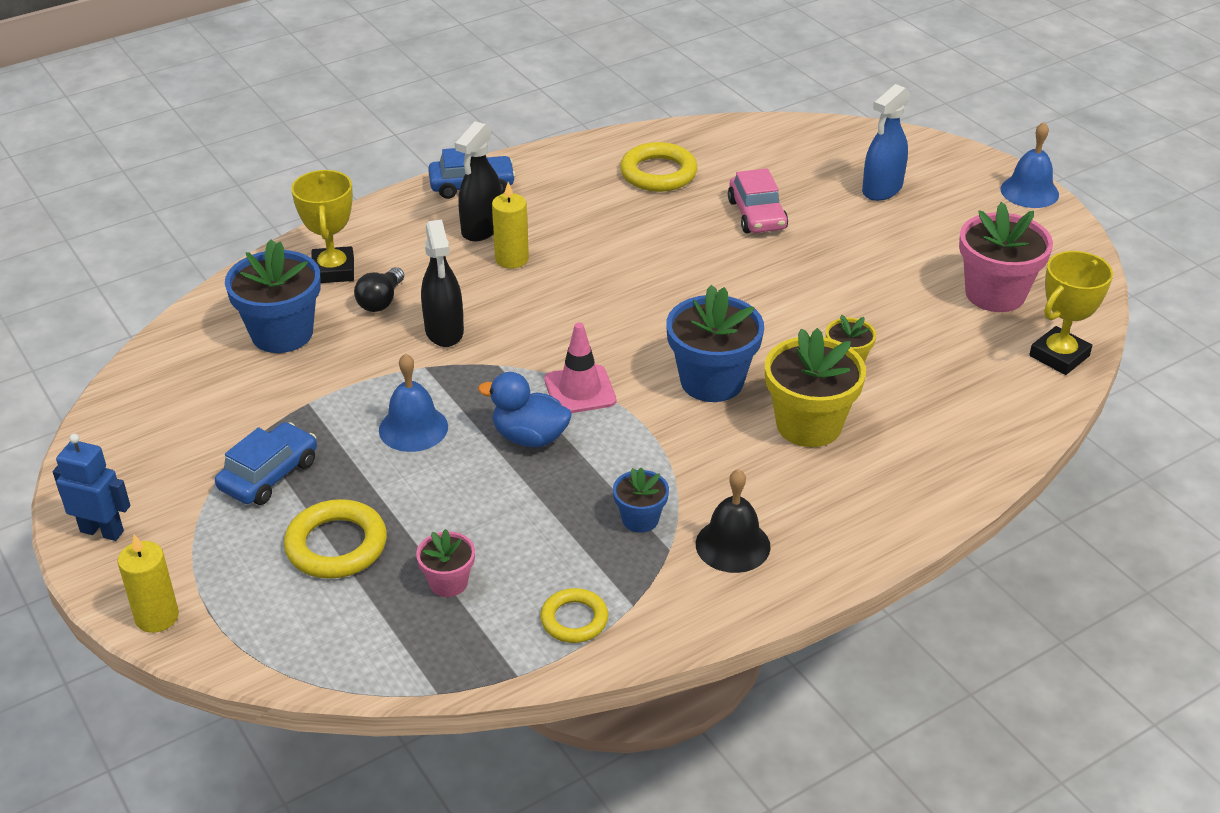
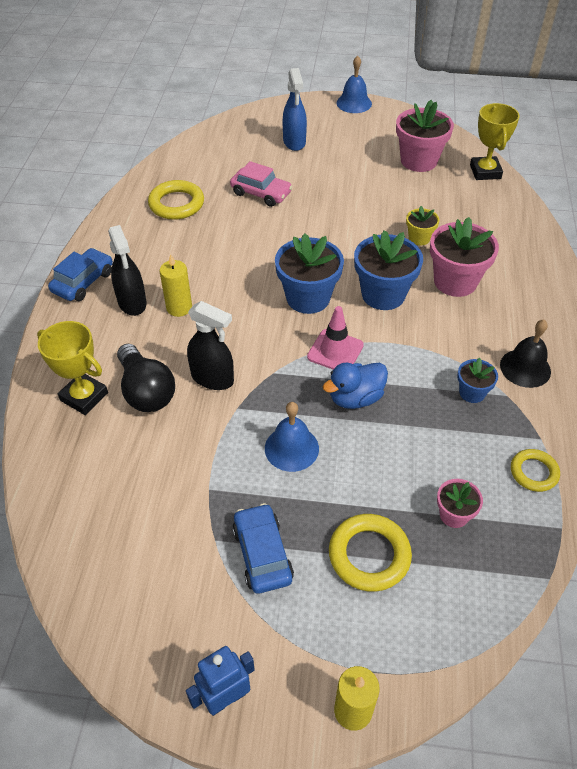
camera: 50 degrees left, 10 degrees up
(282, 334) = (119, 462): blue flower pot -> blue flower pot (308, 298)
(381, 301) = (146, 391): black light bulb -> black light bulb, size x1.61
(808, 425) = (455, 281): yellow flower pot -> pink flower pot

